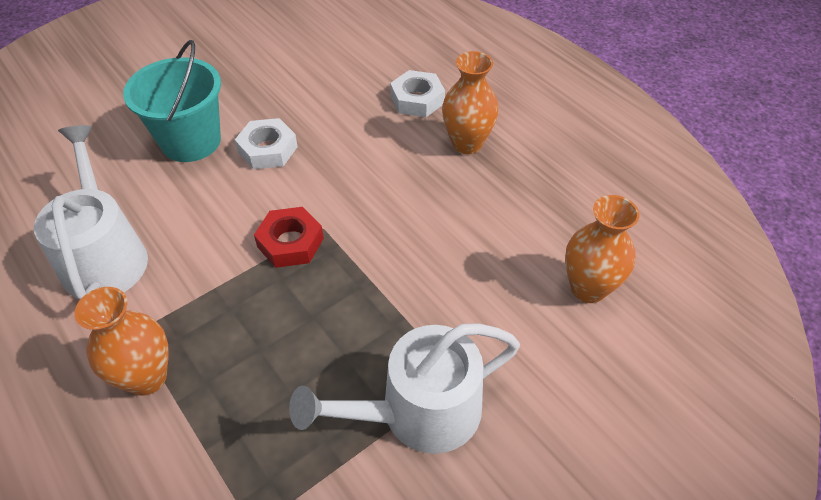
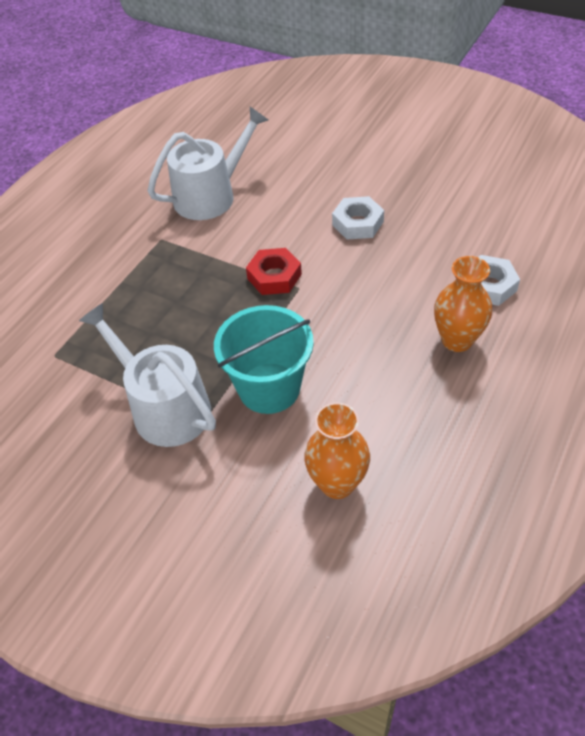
camera: 70 degrees right, 0 degrees up
(147, 377) = (132, 260): orange vase -> none
(191, 141) = (337, 181): turquoise bucket -> turquoise bucket (269, 388)

